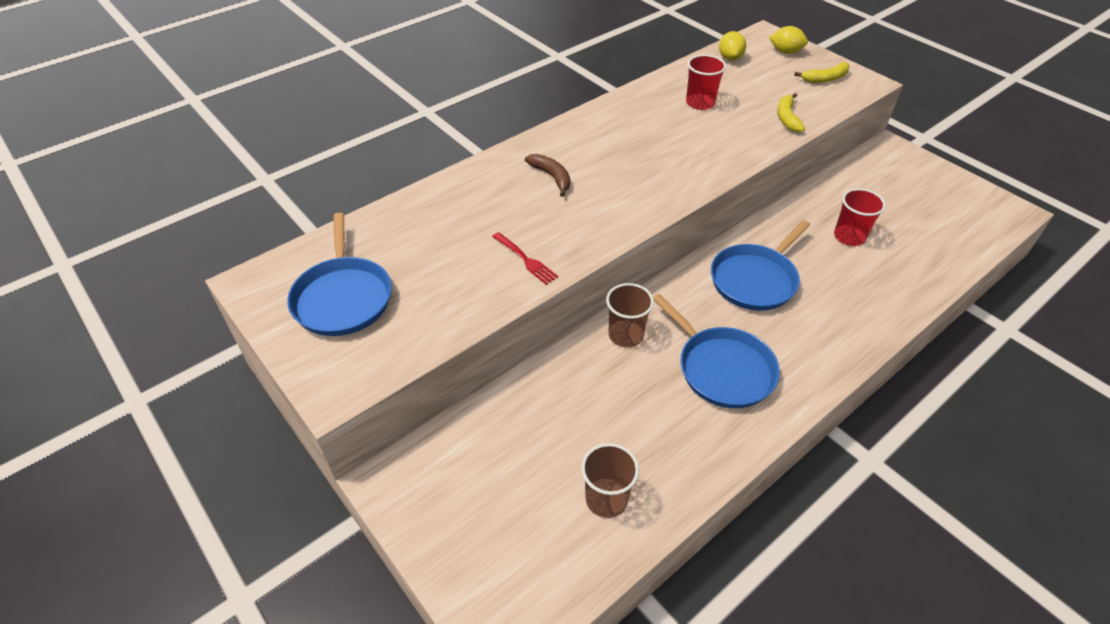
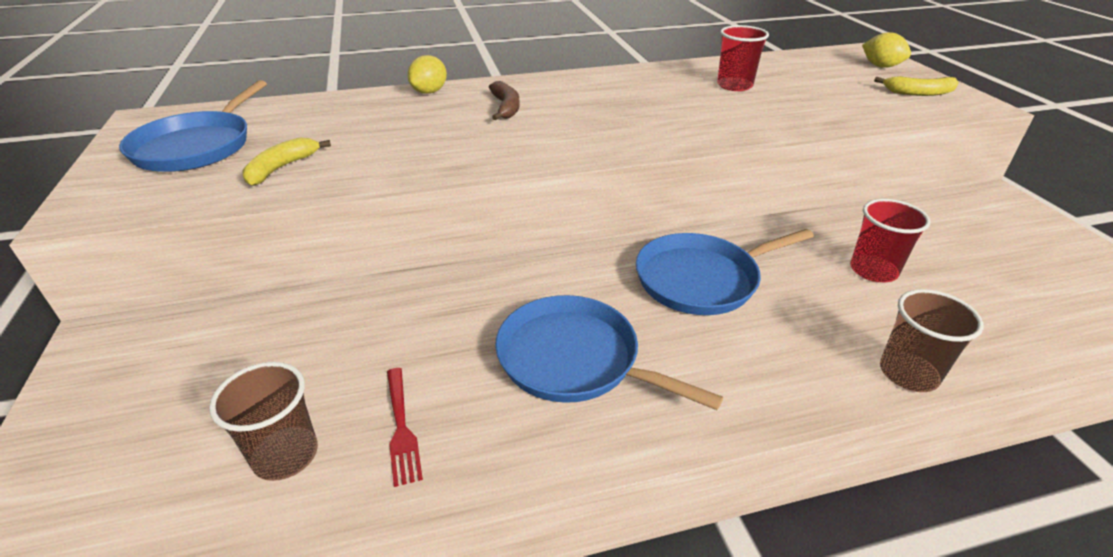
camera: 25 degrees right, 10 degrees down
(525, 259) = (399, 160): red fork -> red fork (401, 427)
(626, 335) = (488, 287): brown cup -> brown cup (908, 373)
(722, 368) = (575, 359): blue pan -> blue pan turned 135 degrees clockwise
(730, 58) = (804, 60): yellow lemon -> yellow lemon (429, 92)
(787, 118) = (836, 114): yellow banana -> yellow banana (282, 168)

